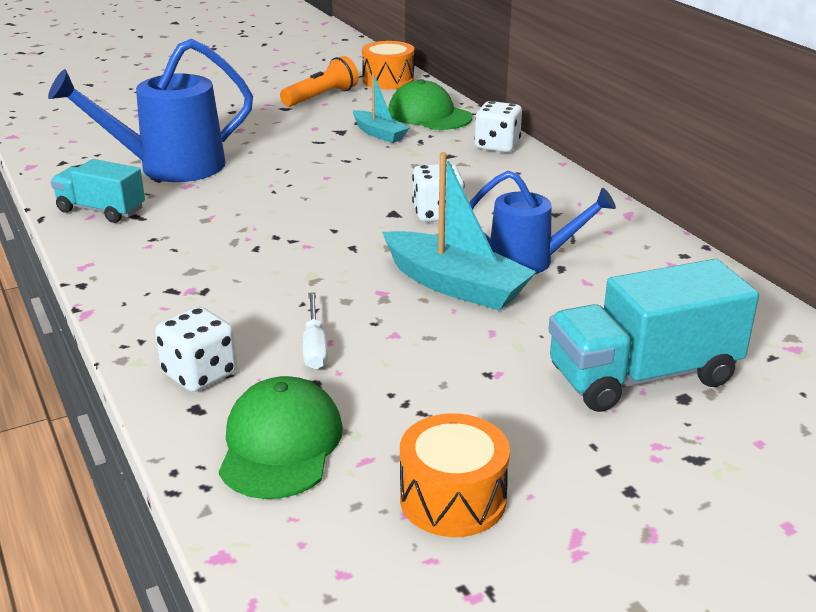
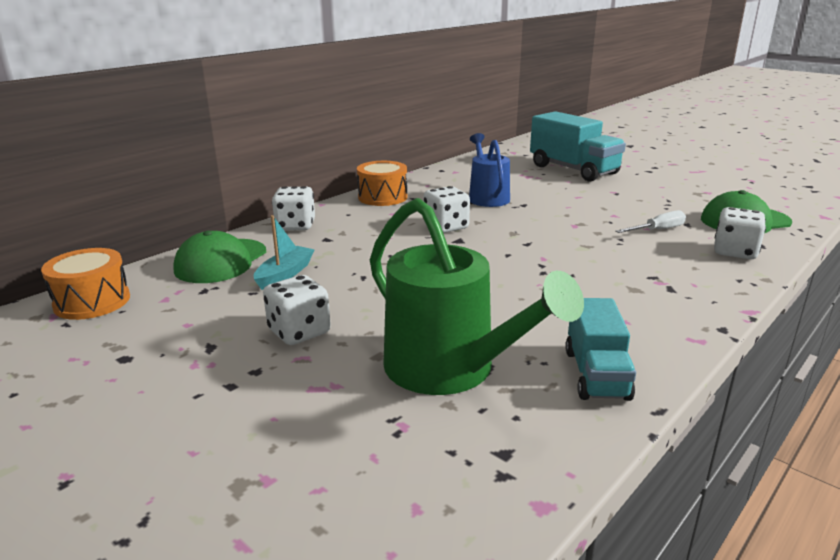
camera: 110 degrees left, 5 degrees down
(170, 167) = (450, 370): blue watering can -> green watering can
(275, 131) = (299, 332): none -> white dice
(321, 97) = (162, 331): orange flashlight -> none
(453, 499) = (712, 188): orange drum -> orange drum (382, 197)
(455, 285) = (540, 209): turquoise boat -> none

